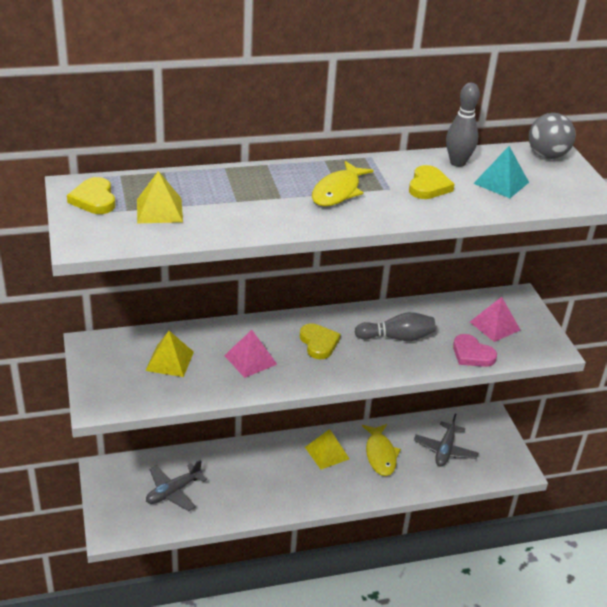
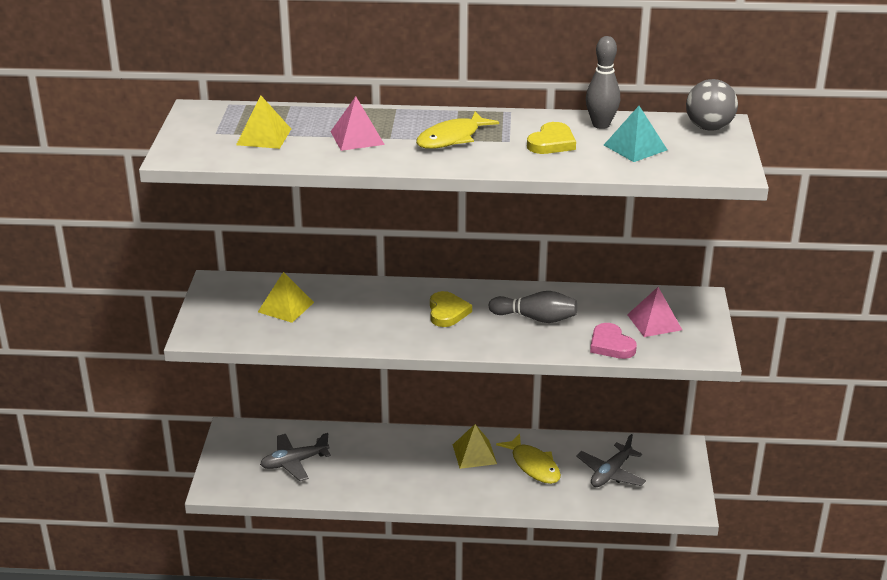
camera: 20 degrees right, 5 degrees down
(94, 199) = (209, 122): yellow heart -> none
(250, 359) = (367, 317): pink pyramid -> pink pyramid (357, 138)
(380, 454) = (533, 465): yellow fish -> yellow fish turned 45 degrees counterclockwise

